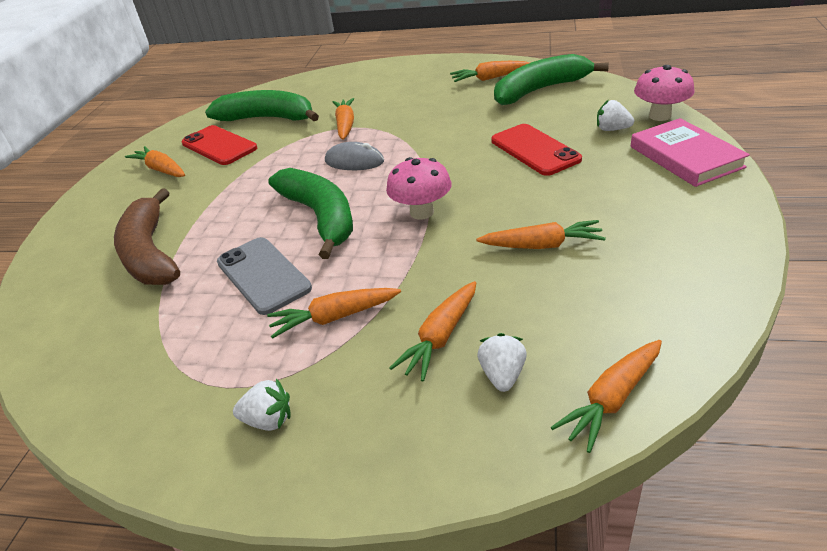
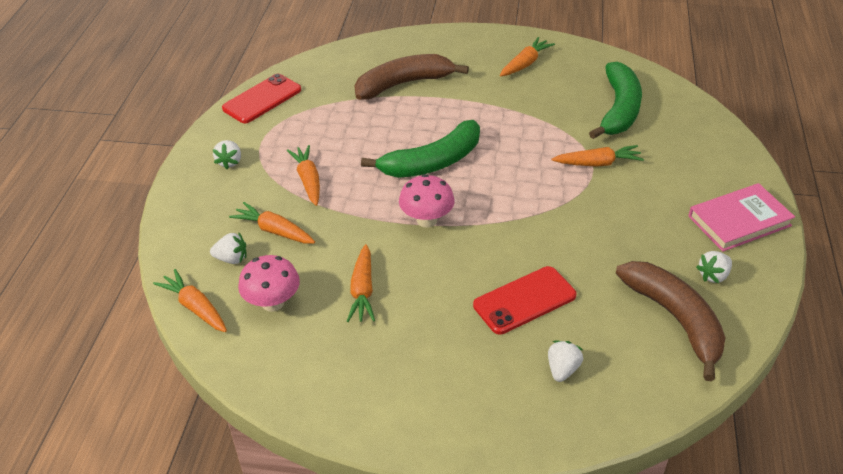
camera: 85 degrees right, 5 degrees up
(219, 146) = (564, 88): red phone -> red phone (262, 99)
(263, 275) = (363, 142): grey phone -> none
(354, 161) = (521, 175): grey mouse -> none
(489, 78) = (713, 275): orange carrot -> white strawberry
(540, 90) = (675, 319): green banana -> brown banana
(660, 116) = (592, 419): pink mushroom -> pink mushroom (273, 303)
(685, 157) = (491, 419): pink book -> pink book (739, 221)

